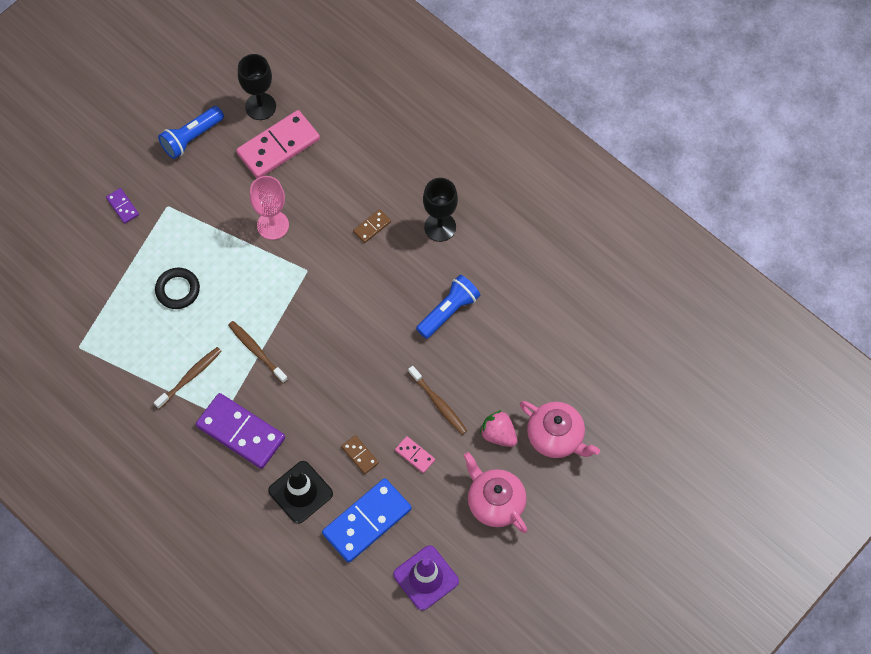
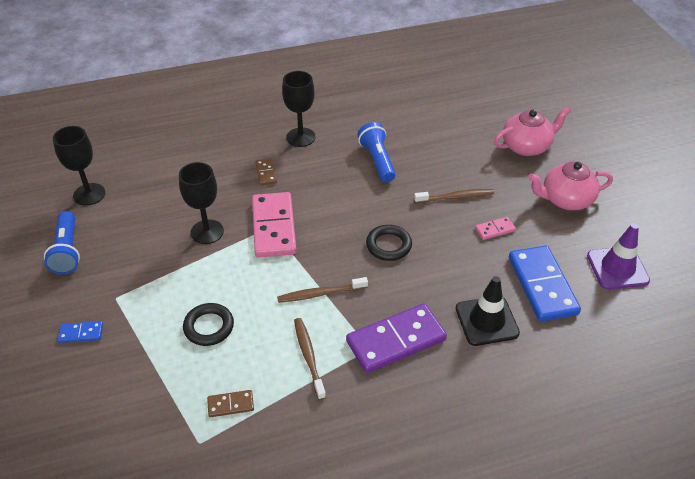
camera: 60 degrees left, 20 degrees down
(122, 206) = (81, 333): purple domino -> blue domino
(273, 225) = (207, 232): pink goblet -> black goblet
(278, 146) = (137, 198): pink domino -> pink domino (273, 227)
(342, 376) = (388, 245): none -> black ring
(360, 455) = (473, 264): brown domino -> brown domino (230, 404)
(498, 434) = (505, 175): pink strawberry -> none

